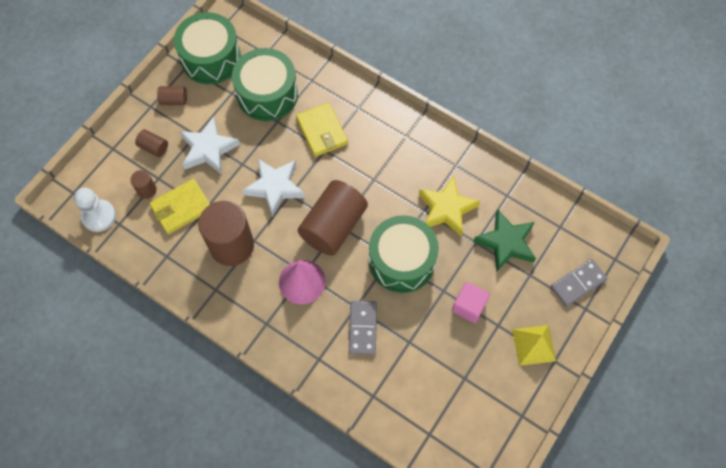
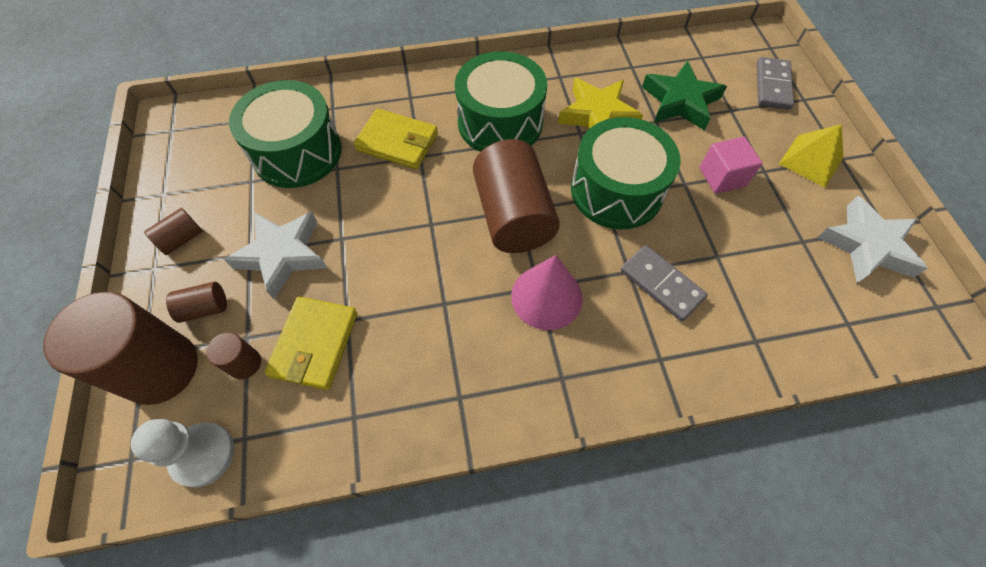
camera: 45 degrees left, 5 degrees down
(211, 58) = (189, 166): green drum -> green drum (500, 122)
(232, 245) = (424, 331): brown cylinder -> brown cylinder (161, 368)
(275, 187) = (407, 230): white star -> white star (867, 246)

